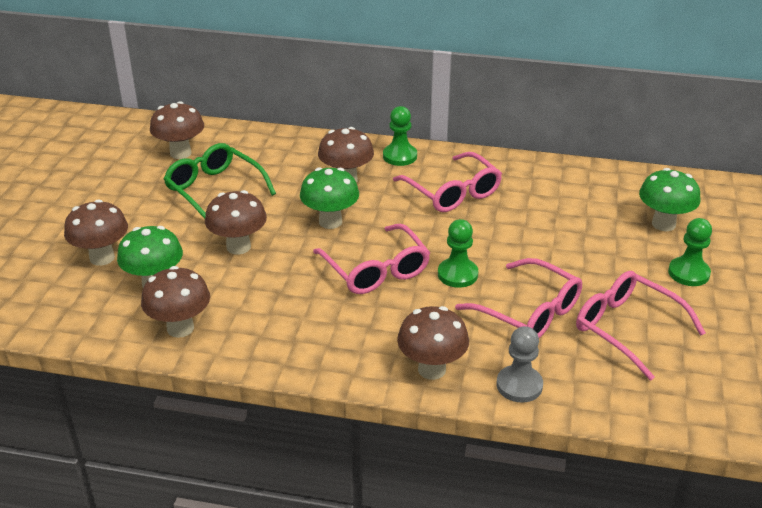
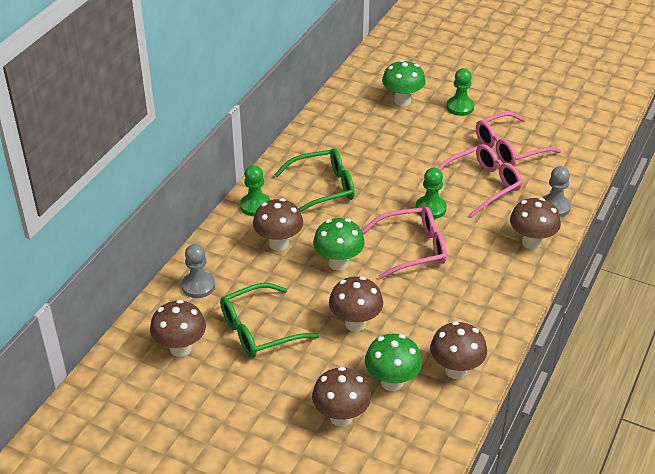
camera: 75 degrees left, 5 degrees up
(266, 146) = (198, 286): none -> grey pawn
(452, 192) = (322, 188): pink glasses -> green glasses

